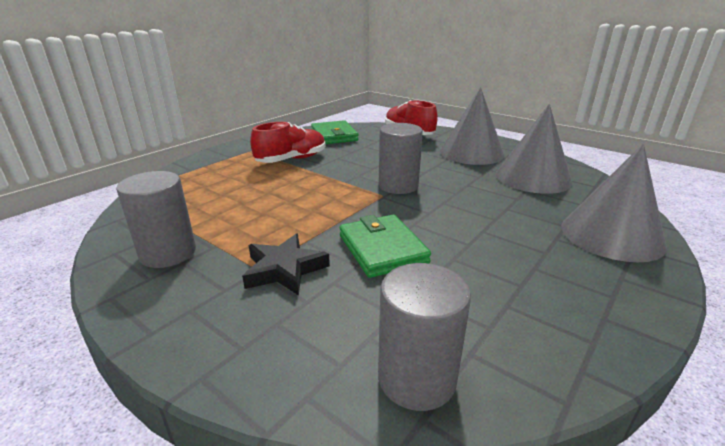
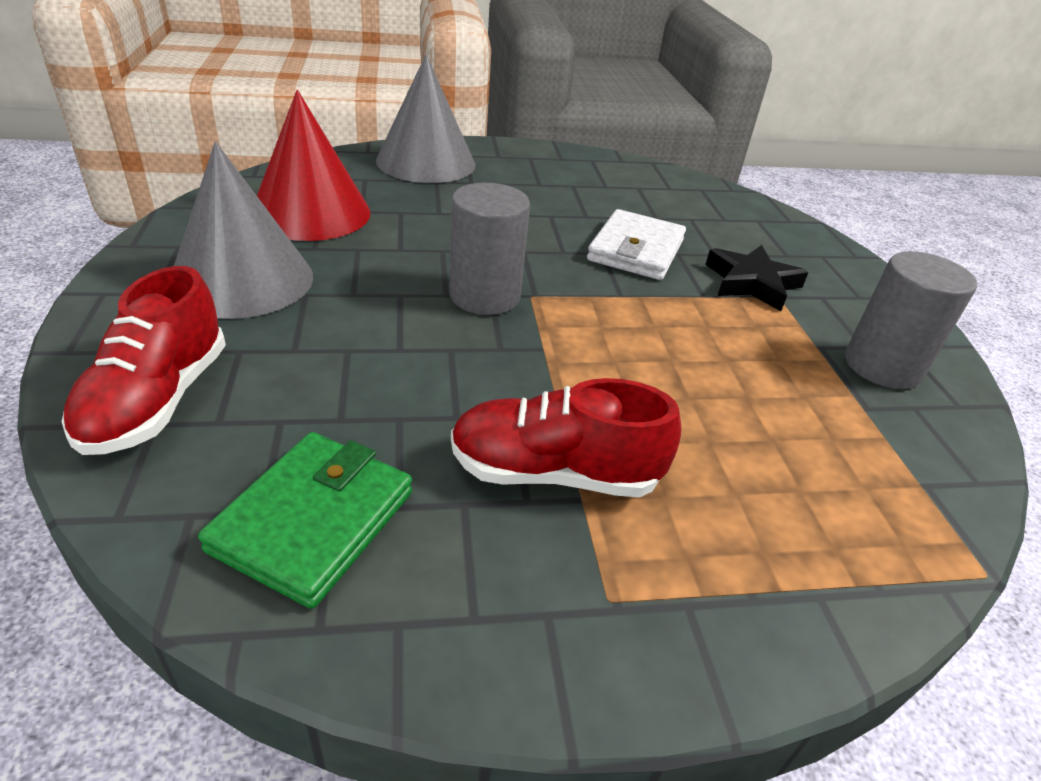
camera: 140 degrees left, 10 degrees up
(382, 249) = (636, 250): green wallet -> white wallet
(416, 378) = (717, 197): grey cylinder -> none
(533, 178) = (311, 213): grey cone -> red cone

